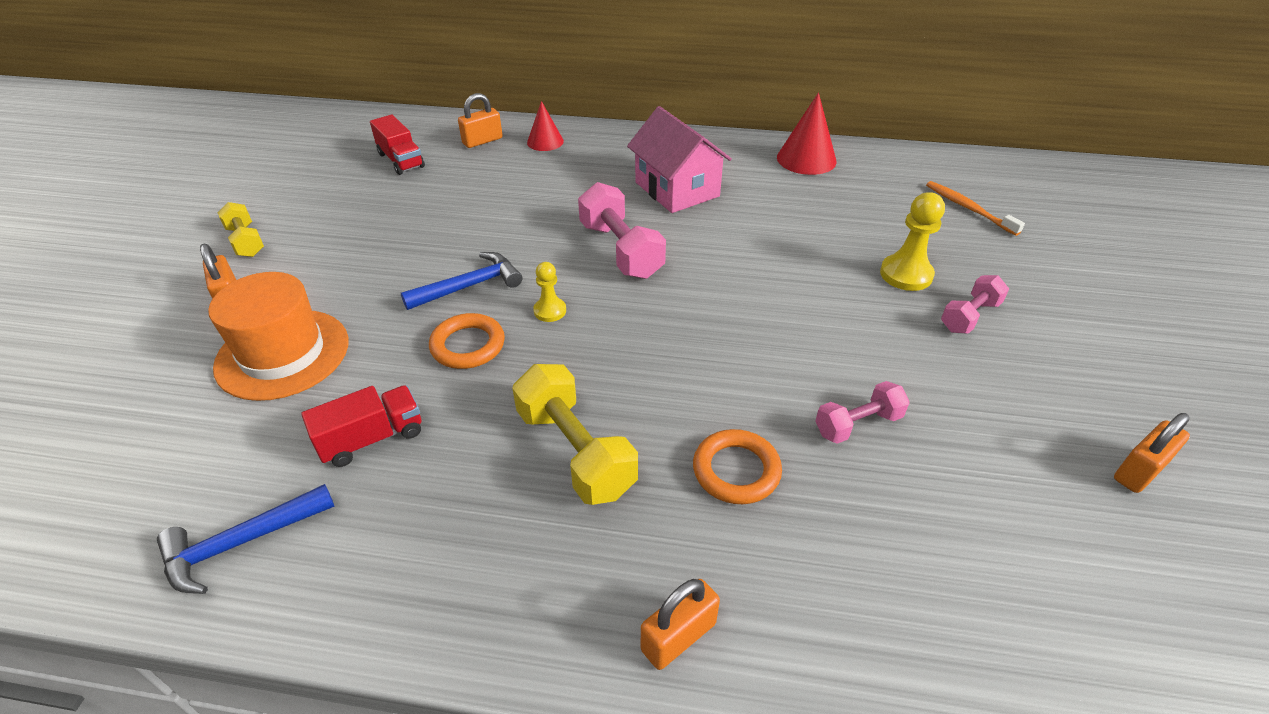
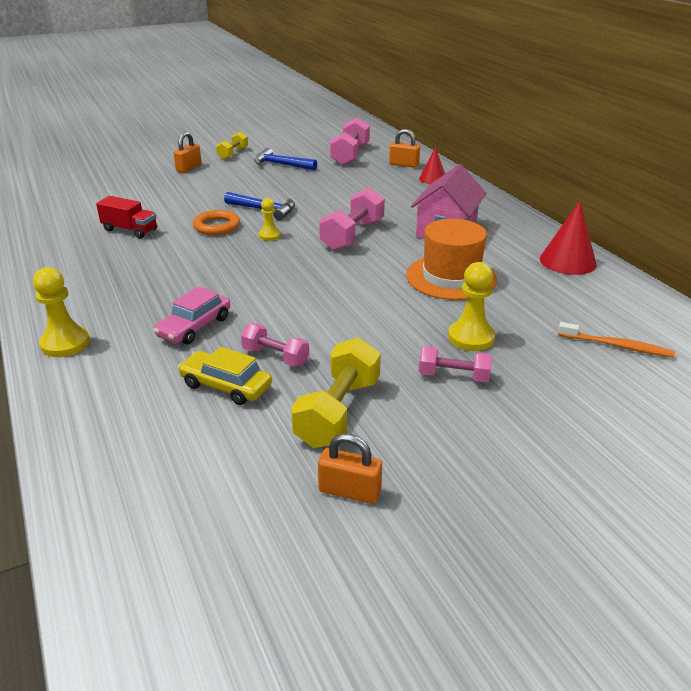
camera: 55 degrees right, 10 degrees down
(241, 543) = (49, 230): blue hammer -> blue hammer (281, 165)
(282, 354) = (165, 192): orange hat -> orange hat (451, 277)
(401, 160) = (350, 155): red truck -> pink dumbbell
(575, 452) = (166, 278): yellow dumbbell -> yellow dumbbell (338, 412)
(678, 637) = (65, 343): orange padlock -> yellow pawn
(736, 470) = (194, 327): orange ring -> pink car
(898, 492) = (226, 386): none -> yellow car
(969, 208) = (616, 346): orange toothbrush -> orange toothbrush turned 90 degrees clockwise

